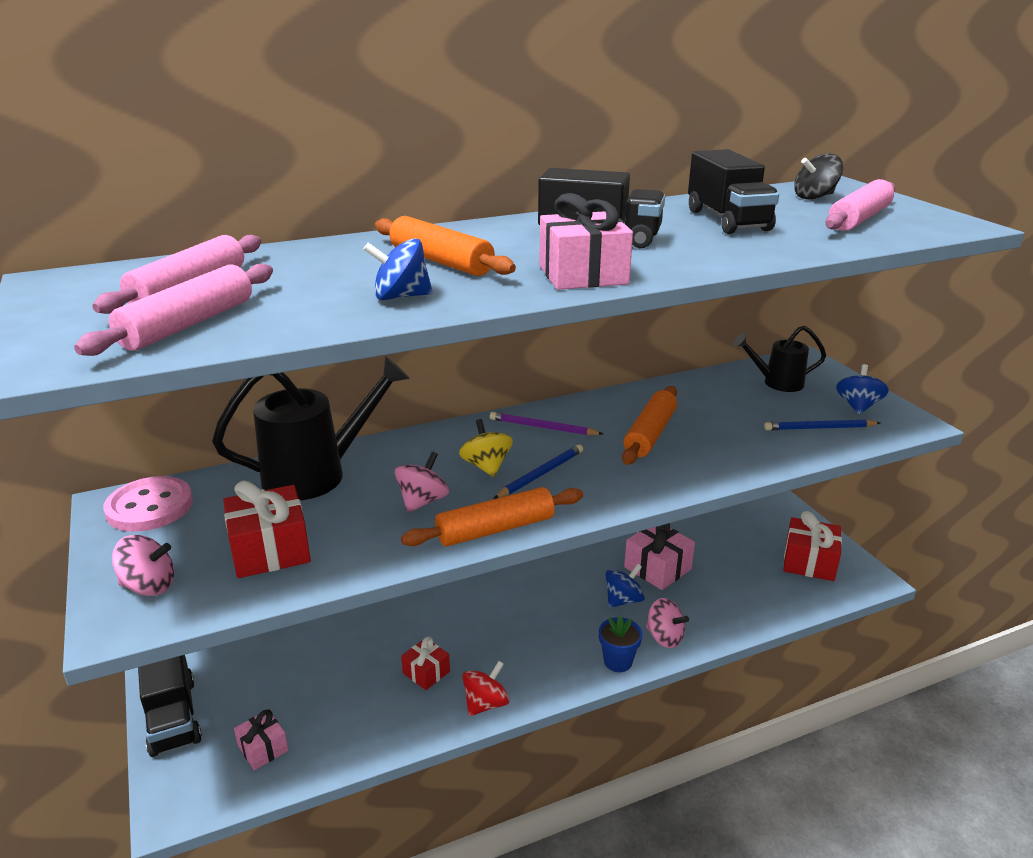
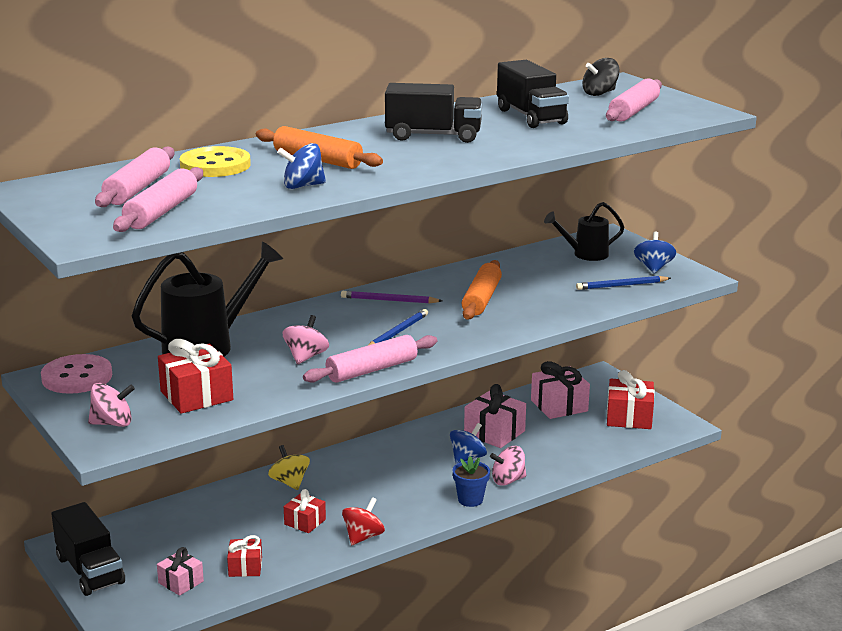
camera: 10 degrees left, 5 degrees down
(310, 262) = (215, 165): none -> yellow button
(341, 734) = (245, 567): none -> red gift
(486, 466) = (350, 330): yellow spinning top -> yellow spinning top (289, 482)
(495, 529) = (372, 370): orange rolling pin -> pink rolling pin
(583, 275) = (430, 164): pink gift -> pink gift (559, 406)
(664, 637) = (508, 480): pink spinning top -> pink spinning top turned 135 degrees clockwise

